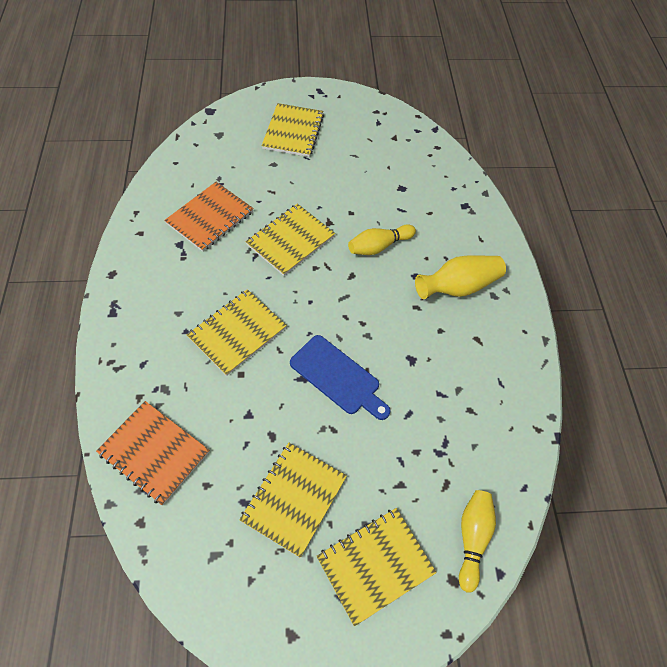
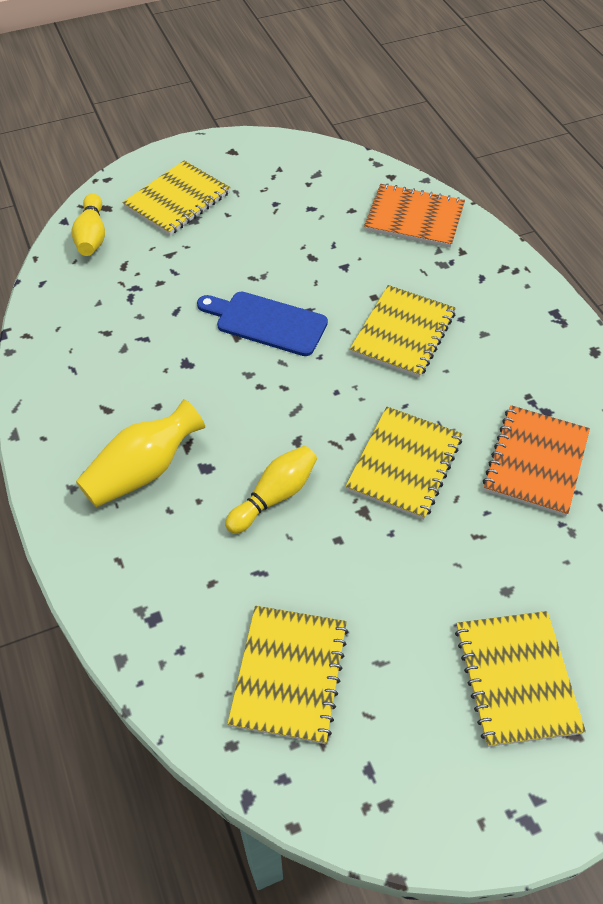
camera: 165 degrees right, 5 degrees down
(294, 499) = (267, 221): yellow notebook -> yellow notebook (289, 674)

